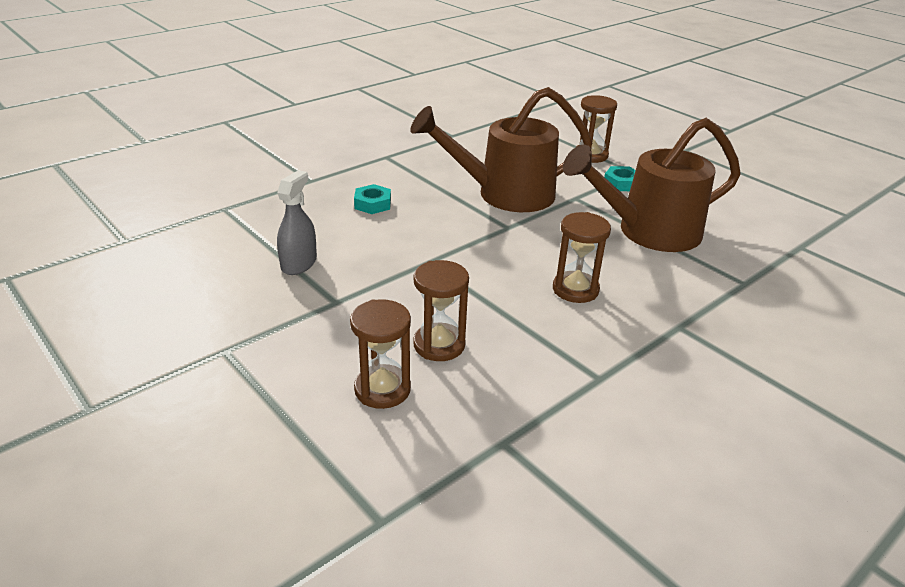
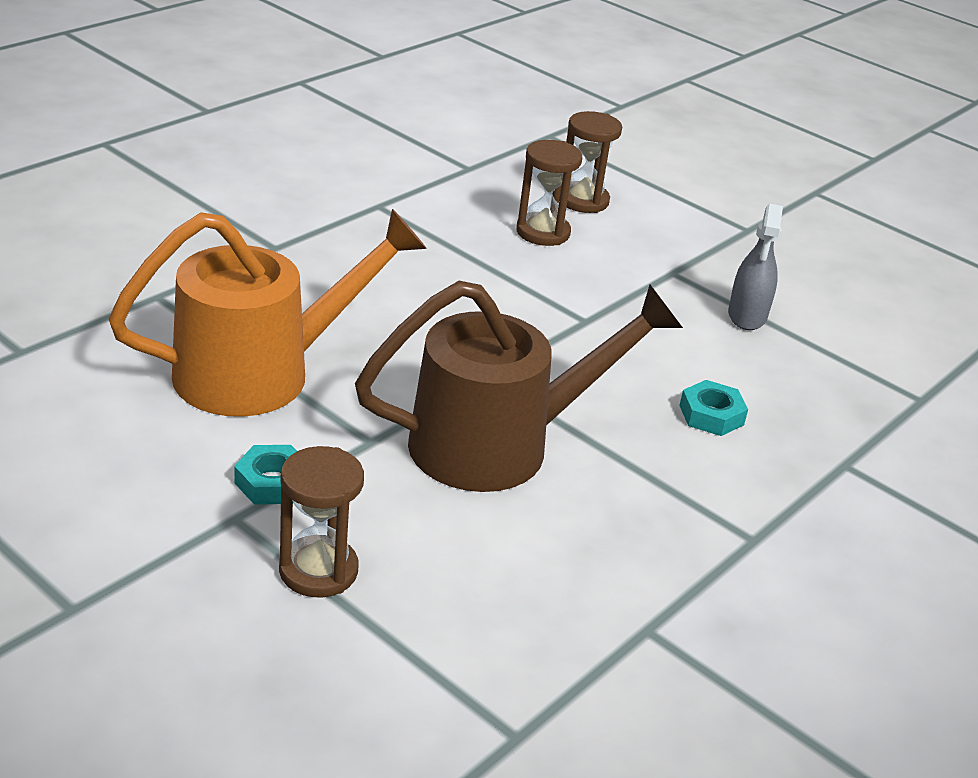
camera: 170 degrees right, 0 degrees up
(575, 289) = (391, 286): brown hourglass -> none
(647, 232) = (263, 372): brown watering can -> orange watering can

